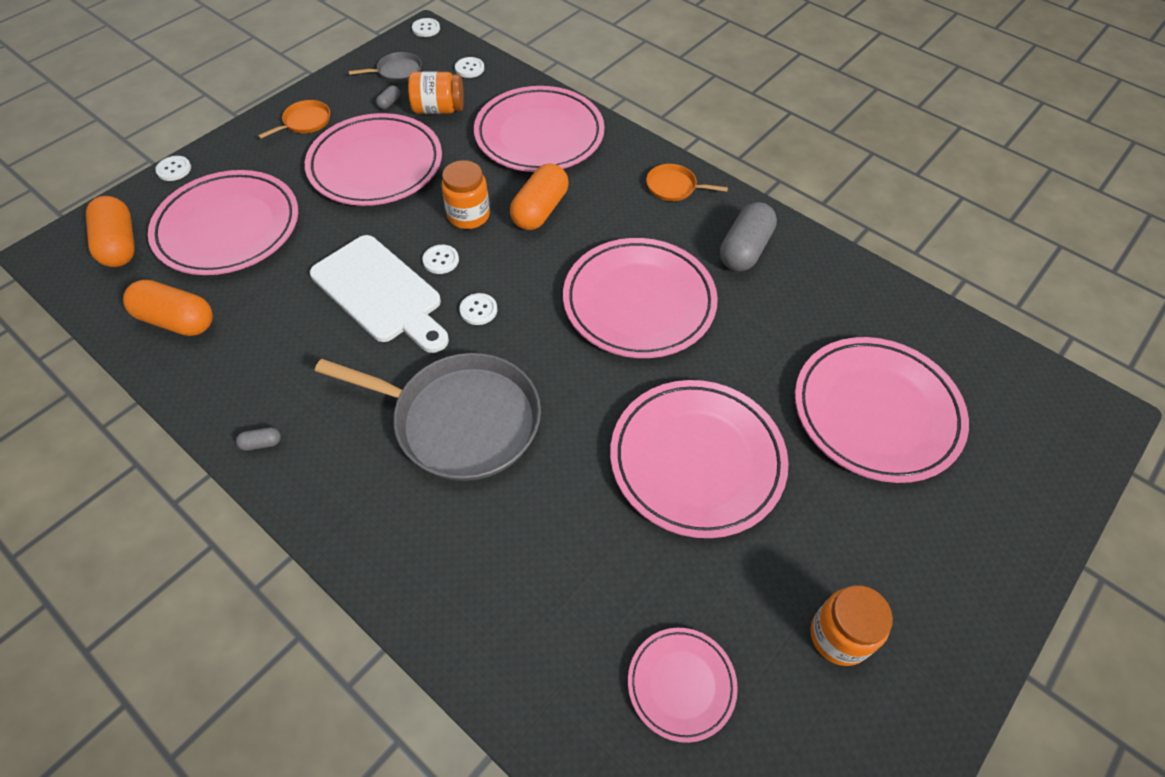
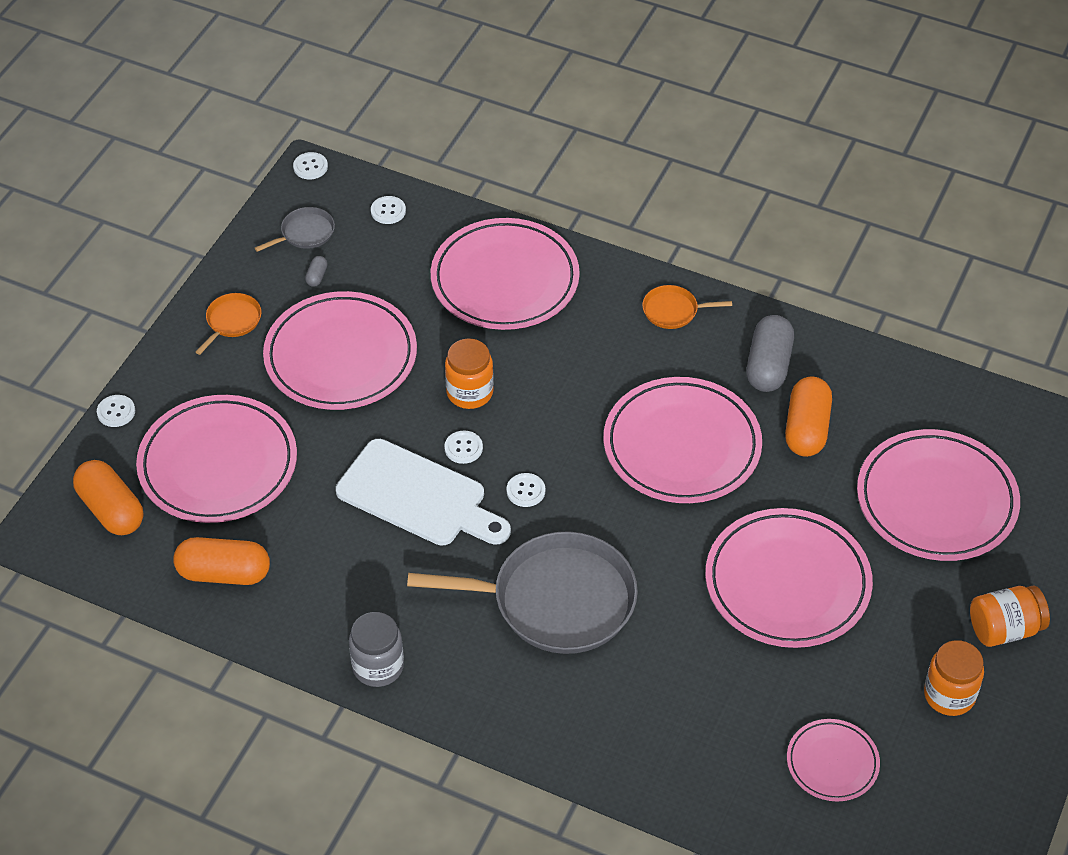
camera: 15 degrees left, 5 degrees down
(261, 443) = (378, 666): grey capsule -> grey jar
(438, 109) = (377, 272): orange jar -> orange jar (1004, 629)
(540, 210) = (543, 369): orange capsule -> orange capsule (806, 429)

